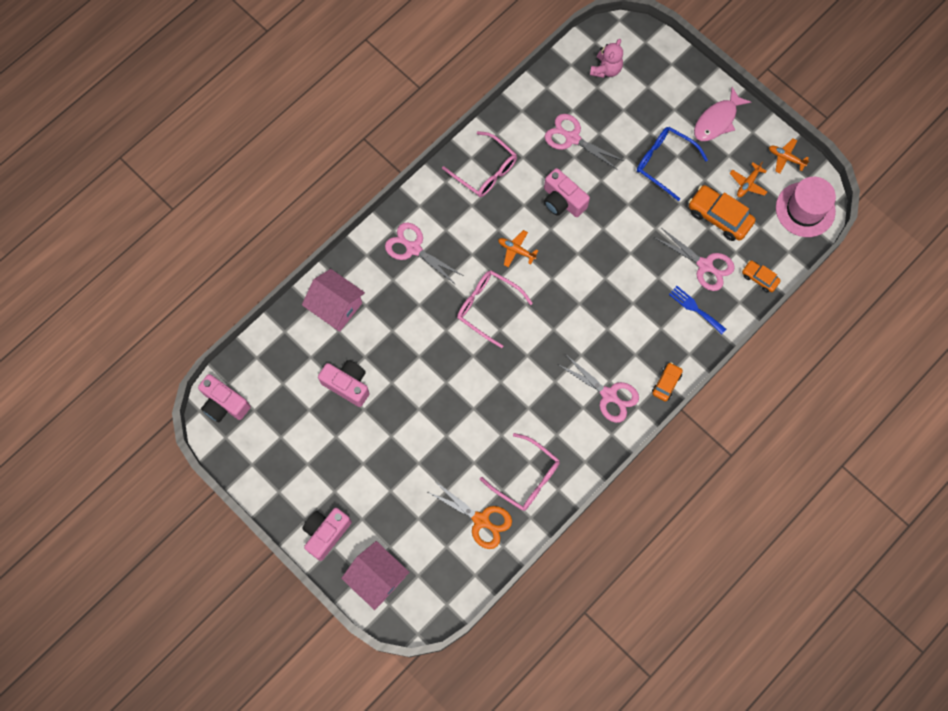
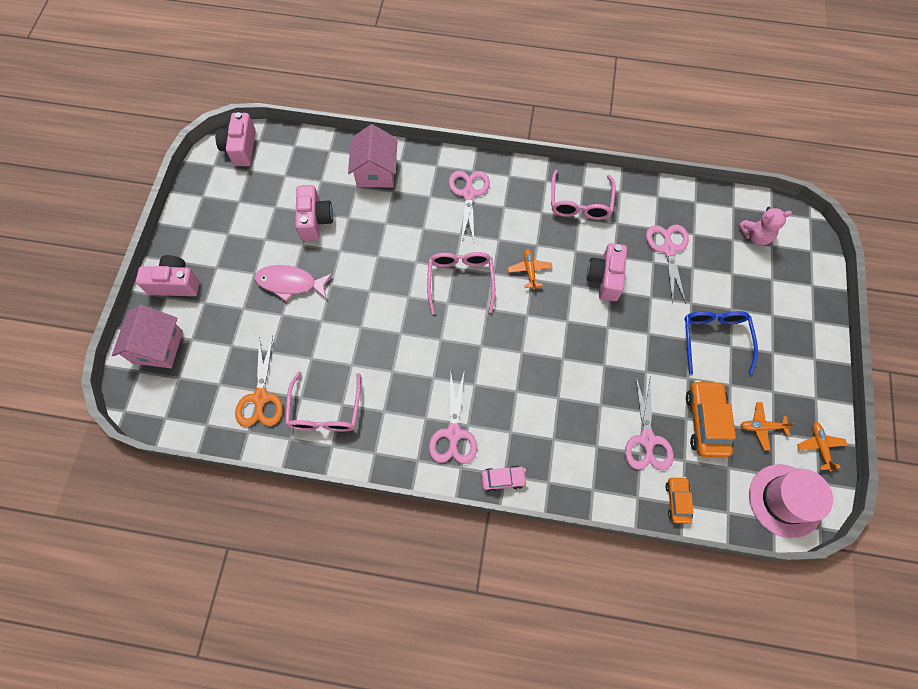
camera: 55 degrees right, 5 degrees down
(666, 383) = (503, 479): orange car -> pink car
(695, 308) = (597, 458): blue fork -> none
(717, 120) = (797, 359): pink fish -> pink fish (290, 283)

